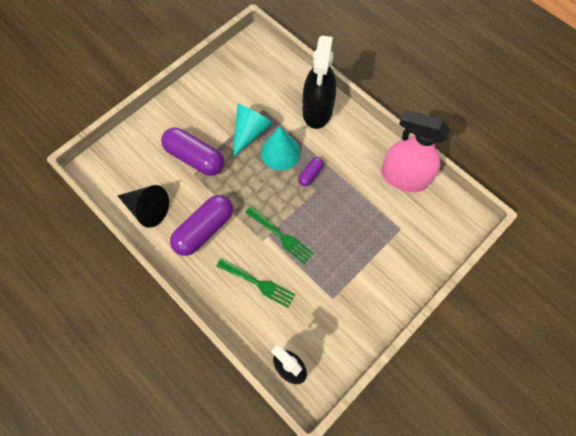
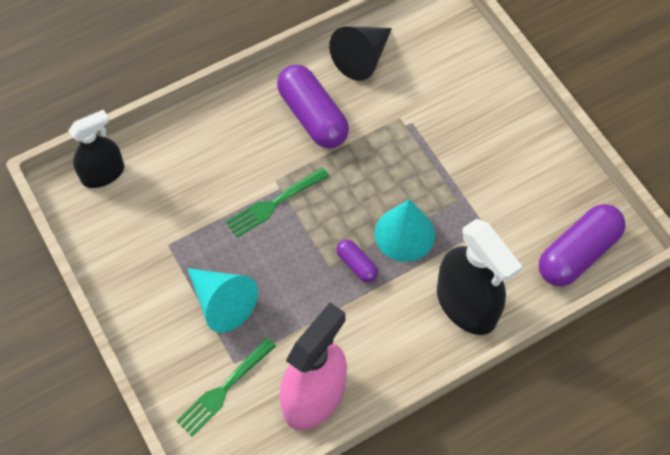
camera: 105 degrees right, 5 degrees down
(195, 158) = (424, 124): purple capsule -> purple capsule (577, 253)
(250, 132) = (449, 201): turquoise cone -> turquoise cone (222, 303)
(257, 283) = (219, 162): green fork -> green fork (224, 388)
(317, 110) = (466, 304): black spray bottle -> black spray bottle turned 150 degrees counterclockwise

